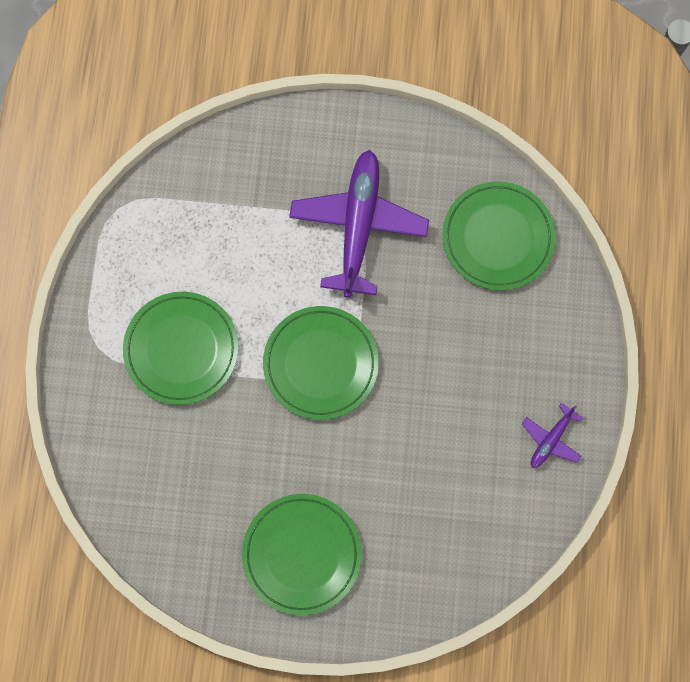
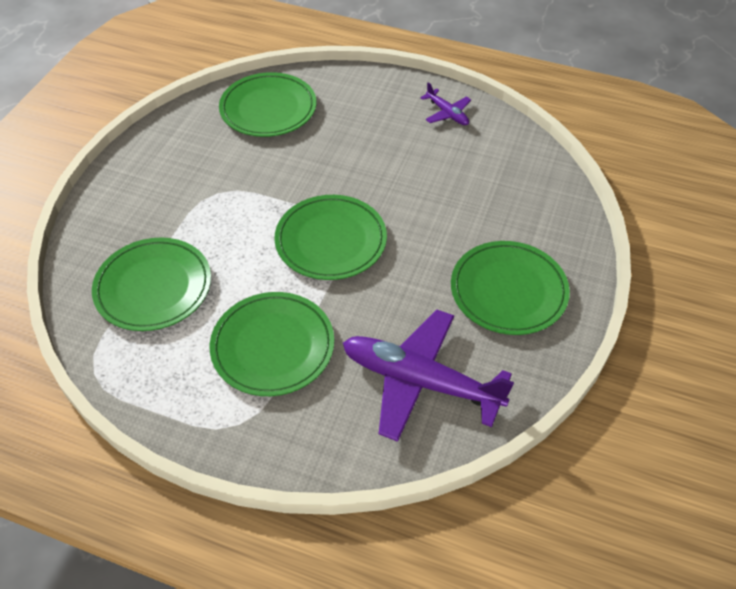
camera: 75 degrees left, 25 degrees down
(220, 219) = (153, 287): none -> green plate
(358, 226) = (214, 189): purple plane -> purple plane (421, 382)

